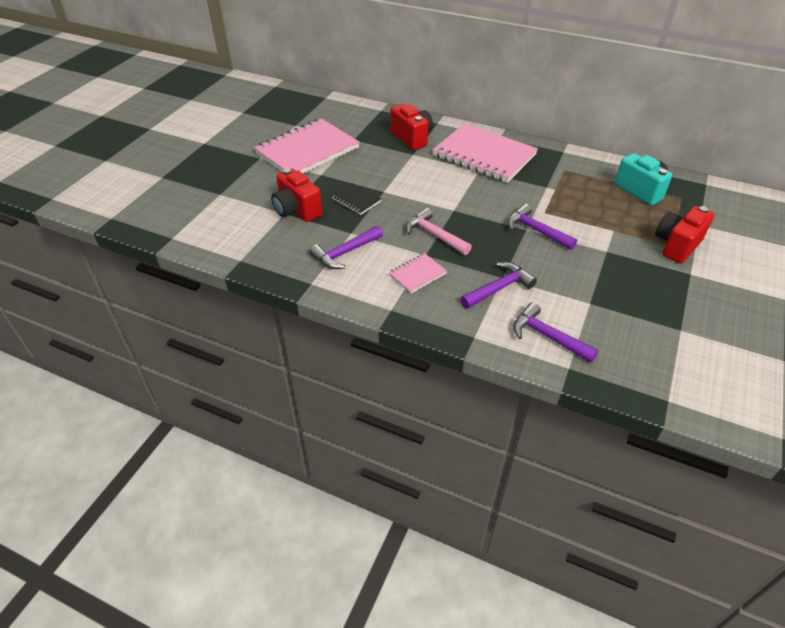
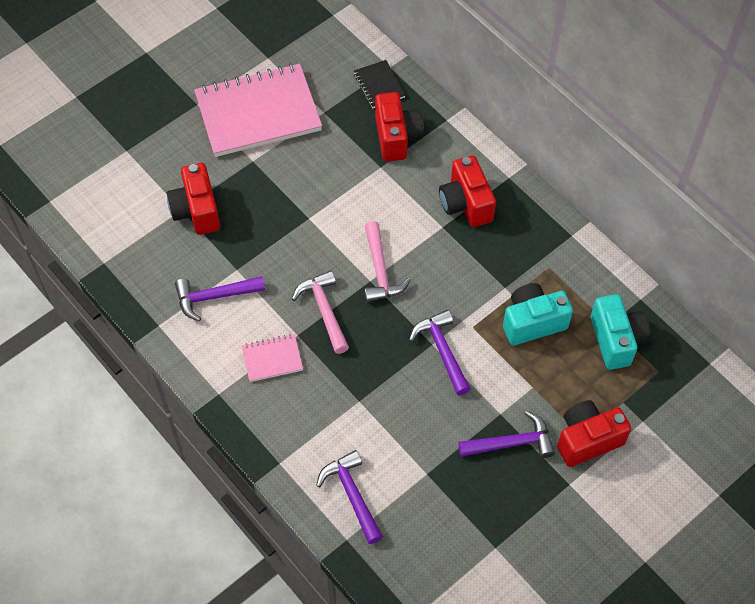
camera: 25 degrees right, 15 degrees up
(356, 200) = (269, 220): black notebook -> black notebook (379, 85)
(456, 203) = (380, 271): none -> pink hammer
(484, 155) = (466, 204): pink notebook -> red camera
(499, 288) = (345, 413): purple hammer -> purple hammer (512, 443)
(581, 198) = (532, 322): none -> turquoise camera

